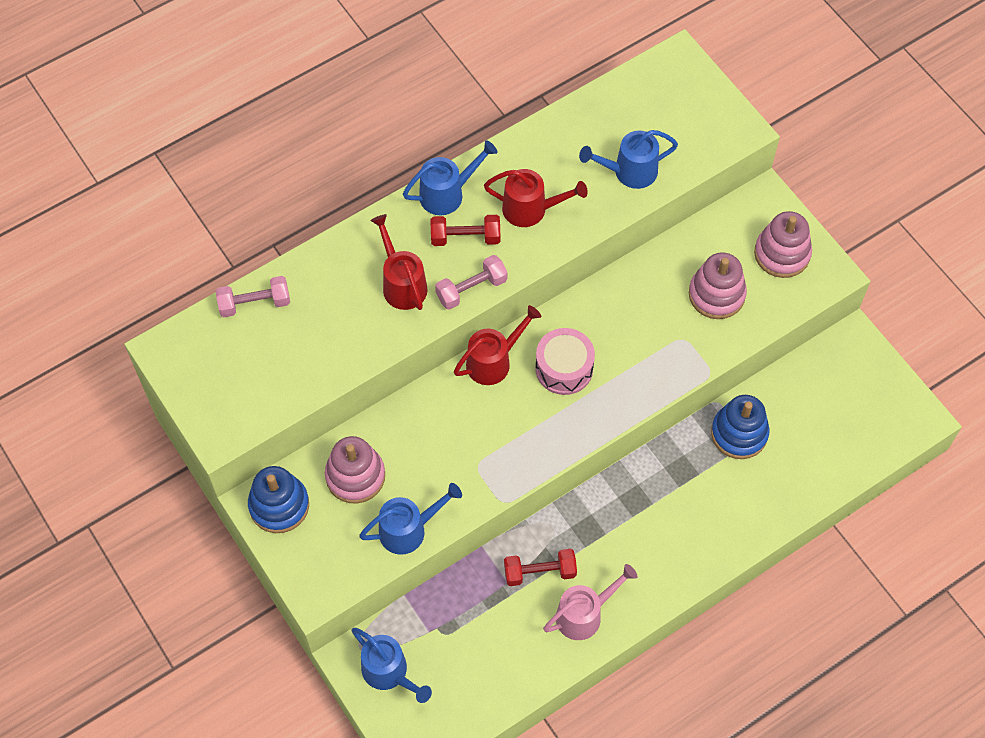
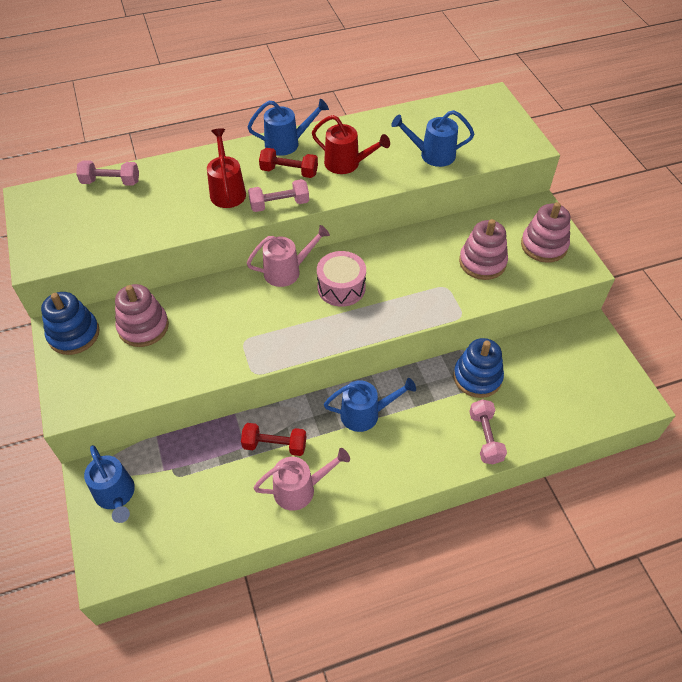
camera: 15 degrees right, 10 degrees down
(409, 529) = (167, 376): blue watering can -> blue watering can (366, 414)
(494, 361) = (287, 271): red watering can -> pink watering can
(765, 505) = (485, 437): none -> pink dumbbell

